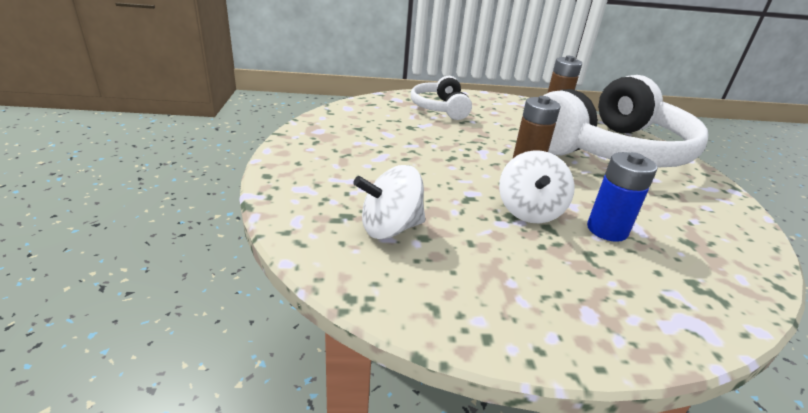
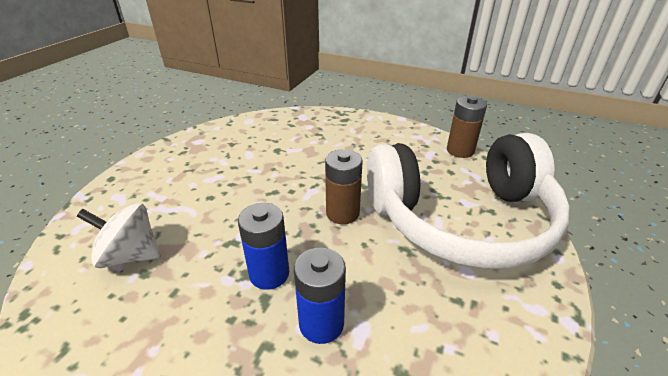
camera: 30 degrees right, 5 degrees up
(440, 108) = (330, 133): white headphones -> none
(529, 211) = (269, 274): white spinning top -> blue battery

